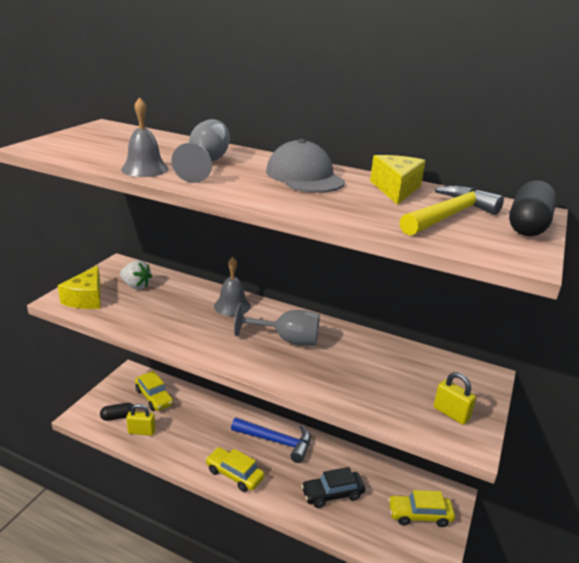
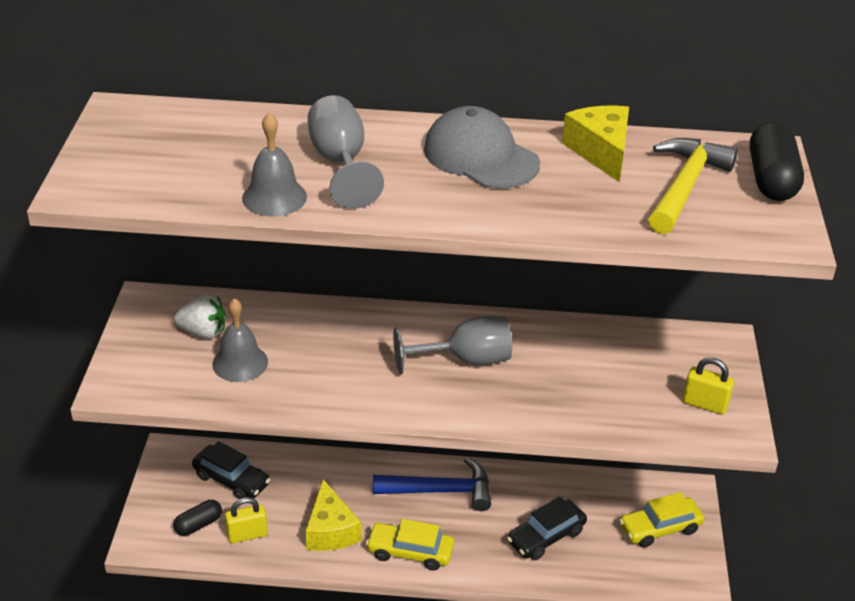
camera: 20 degrees left, 10 degrees up
(86, 298) = (149, 374): yellow cheese -> yellow cheese (330, 530)
(154, 397) = (231, 480): yellow car -> black car
(232, 306) = (361, 327): grey bell -> grey bell (240, 363)

